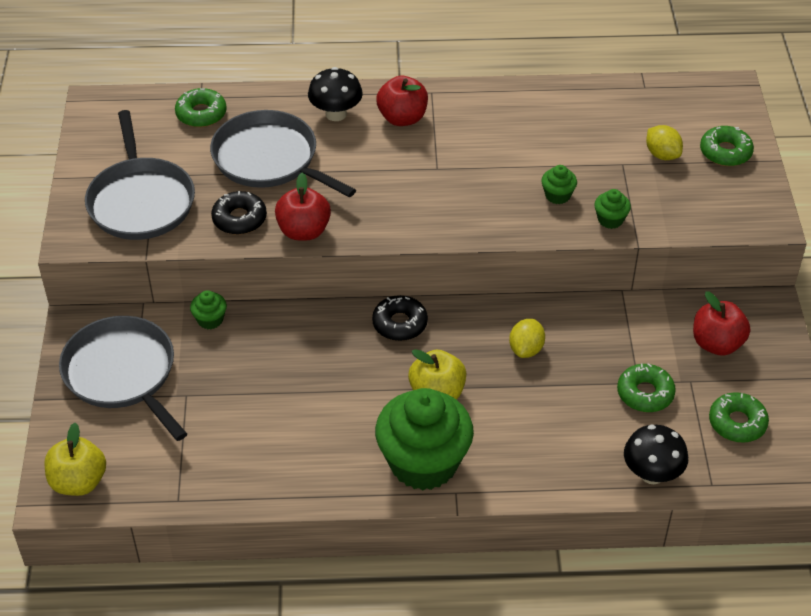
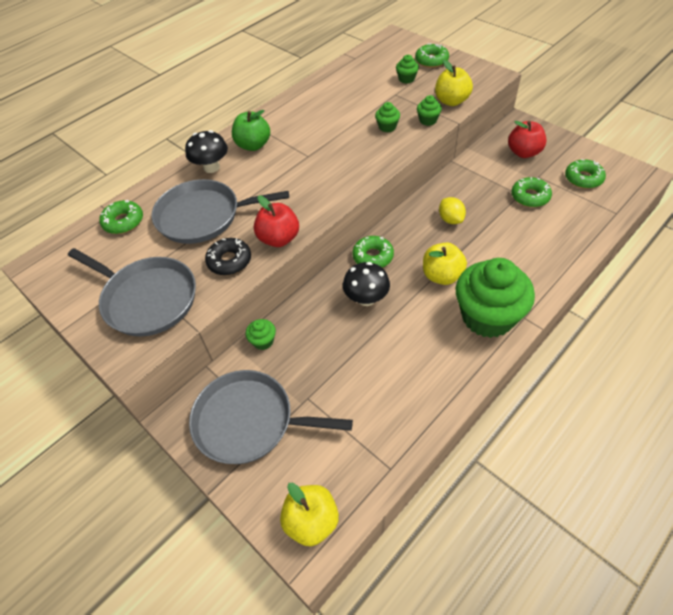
camera: 40 degrees left, 5 degrees up
(400, 324) = (373, 256): black donut -> green donut
(402, 118) = (253, 145): red apple -> green apple
(652, 474) = (588, 229): black mushroom -> black mushroom (366, 298)
(662, 154) = (406, 79): yellow lemon -> green cupcake
(670, 217) = (451, 101): none -> yellow apple

